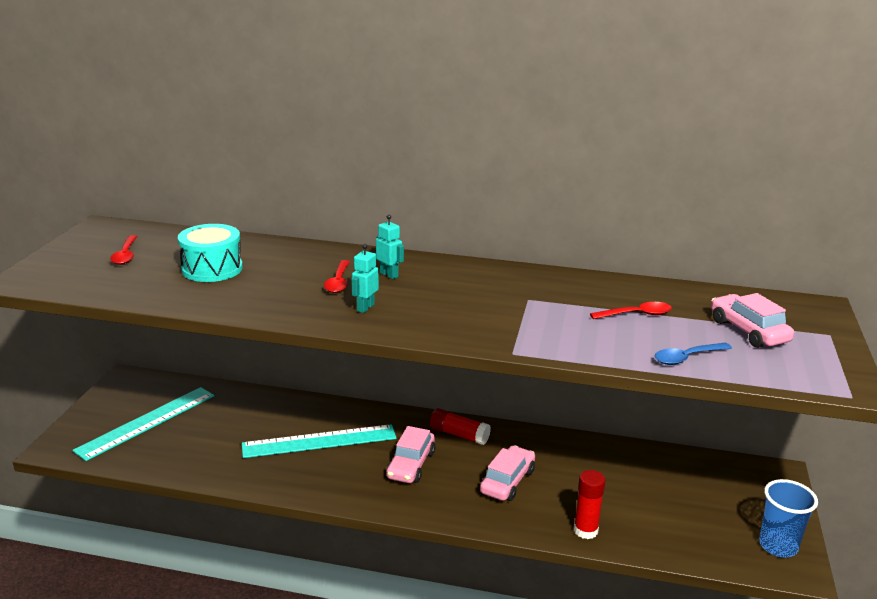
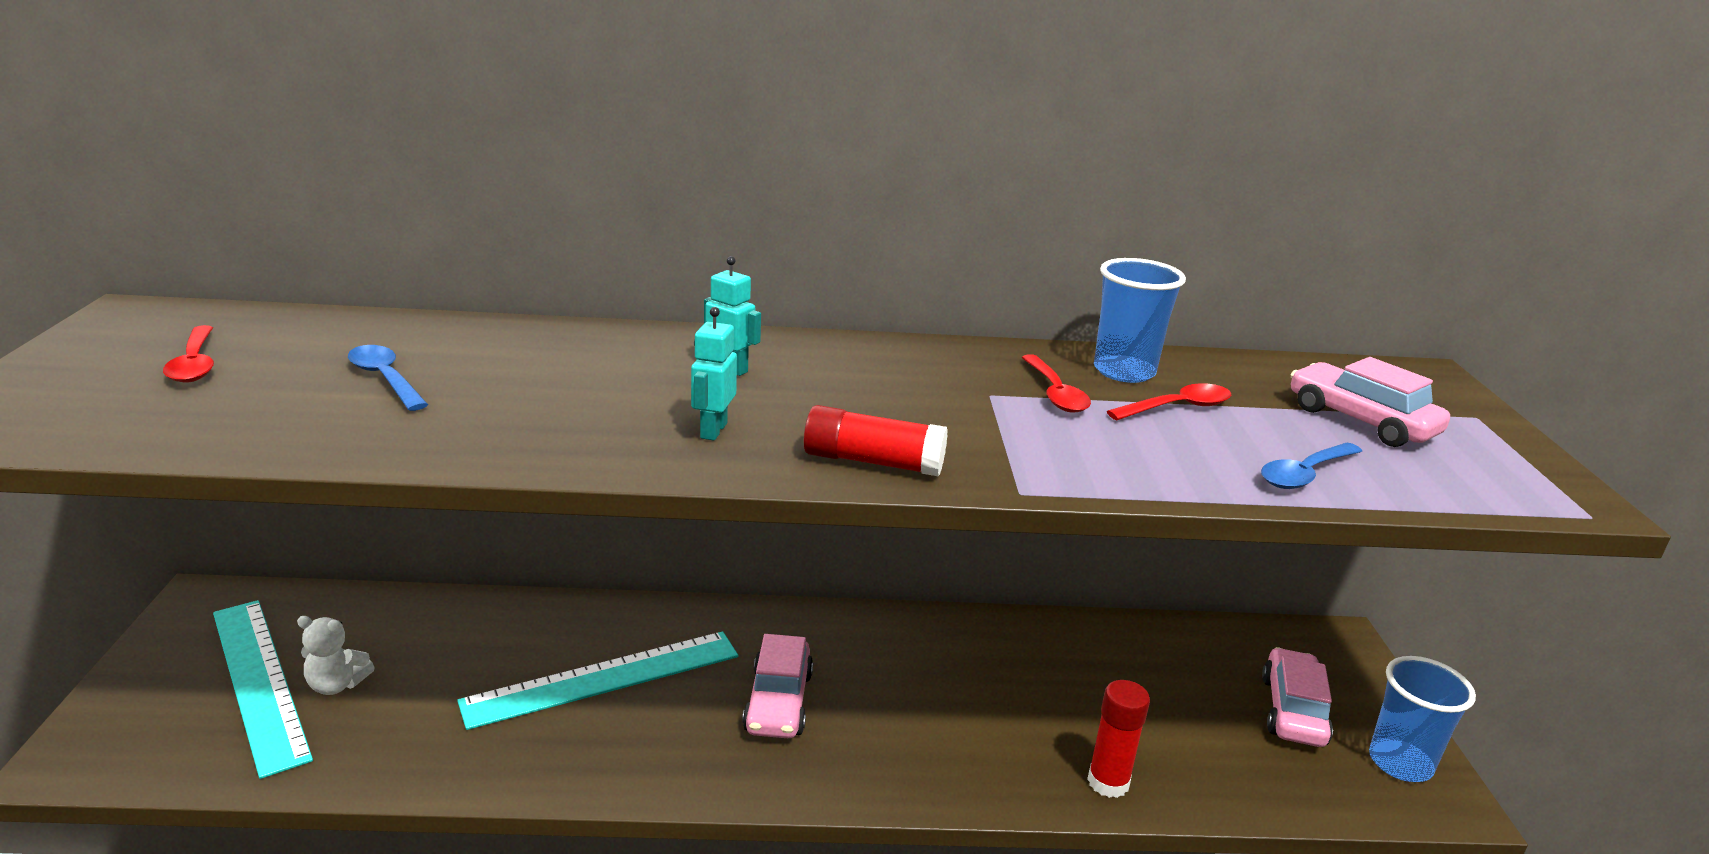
camera: 15 degrees left, 0 degrees up
(147, 422) = (259, 682): turquoise ruler -> turquoise ruler turned 60 degrees counterclockwise
(184, 428) = (337, 685): none -> white teddy bear
(212, 269) = (385, 379): turquoise drum -> blue spoon
(338, 282) = (642, 388): red spoon -> red spoon (1055, 393)
(459, 435) = (841, 636): red glue stick -> red glue stick (873, 462)
(507, 481) = (950, 710): pink car -> pink car (1292, 710)
(618, 291) = (1124, 371): none -> blue cup

